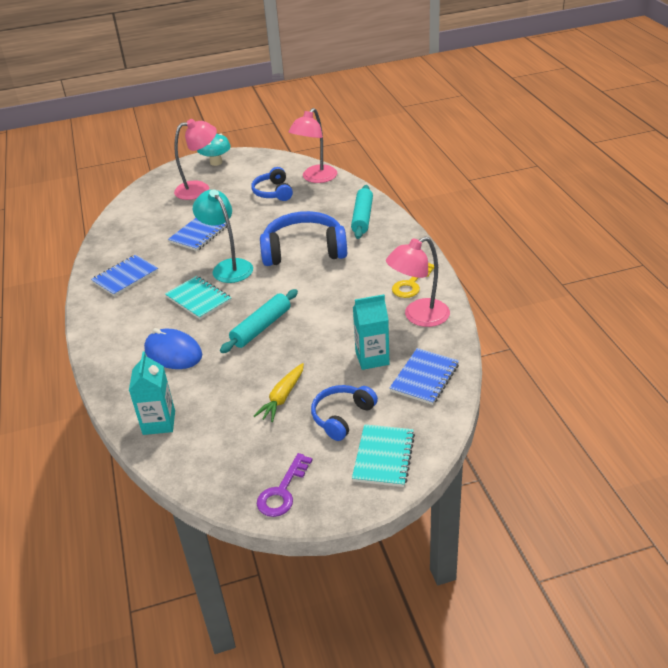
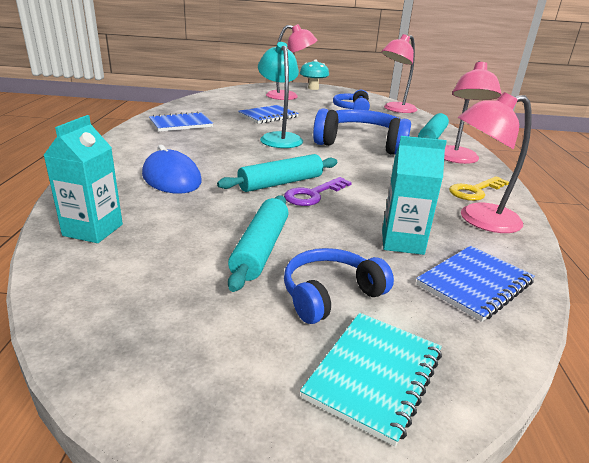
camera: 15 degrees right, 10 degrees down
(198, 299) = (233, 150): turquoise notebook -> none
(282, 397) = (261, 249): yellow carrot -> turquoise rolling pin
(282, 491) = (174, 370): purple key -> purple key (313, 194)
(390, 245) = (457, 159): none -> pink lamp

